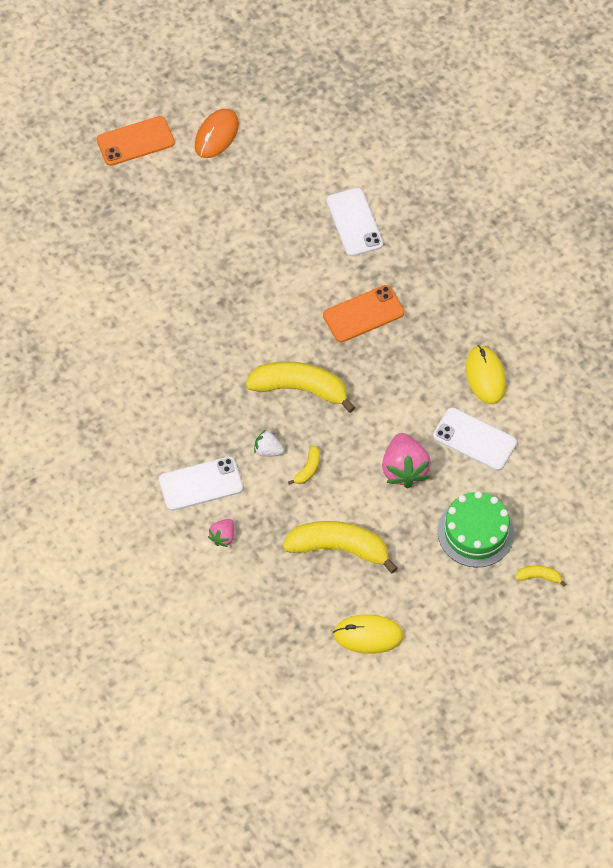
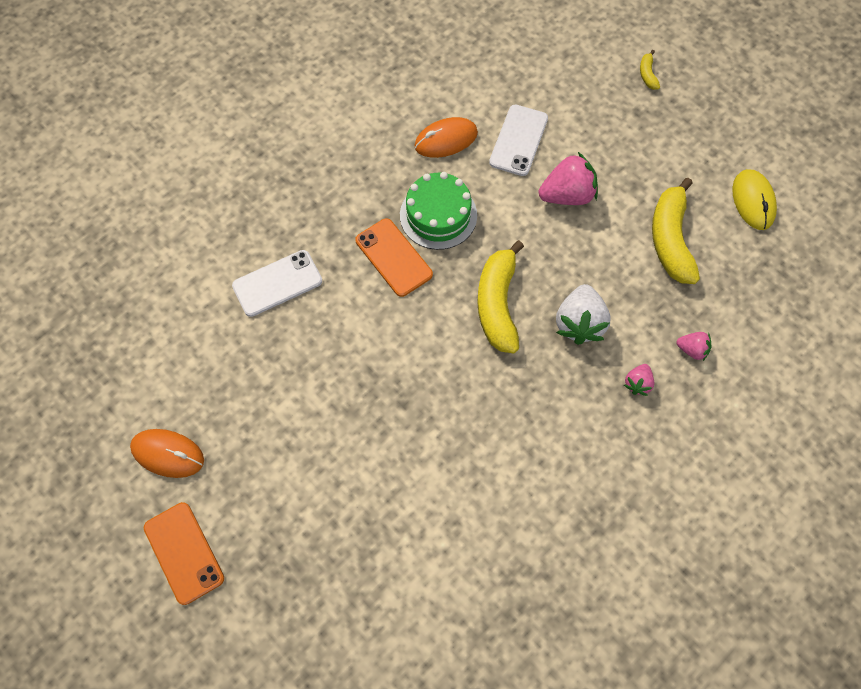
camera: 100 degrees left, 5 degrees up
(201, 484) = (637, 383): white phone -> pink strawberry
(268, 450) = (579, 323): white strawberry -> white strawberry, size x1.89
(308, 469) = (591, 281): yellow banana -> none
(475, 532) = (617, 128): green cake -> green cake (438, 215)
(485, 376) = (446, 140): yellow mouse -> orange mouse

